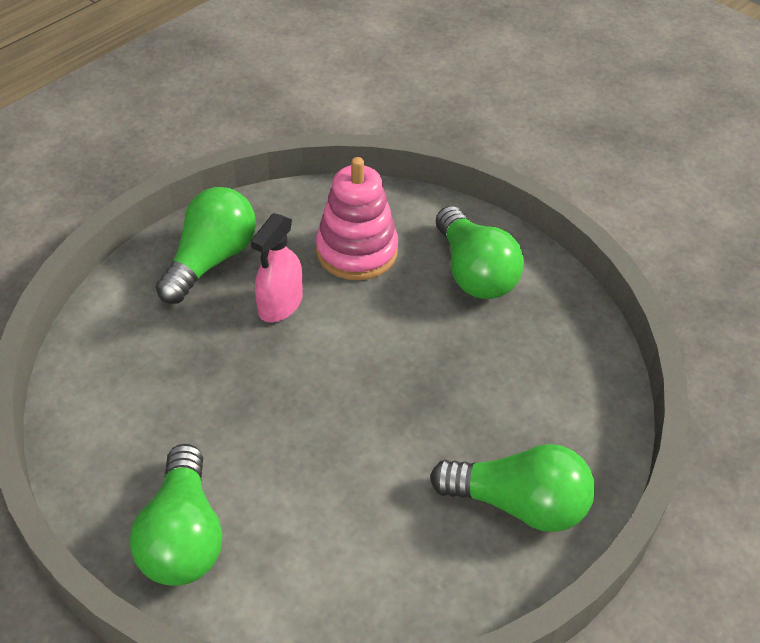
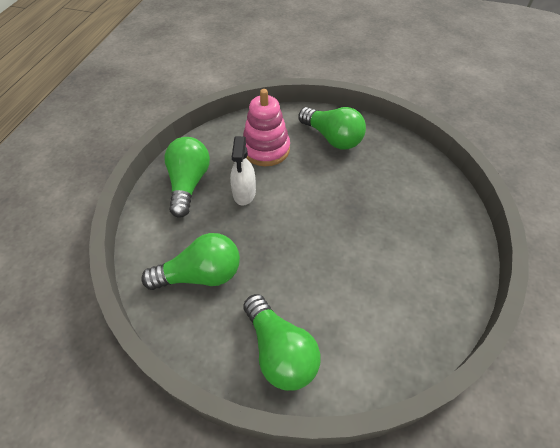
camera: 25 degrees left, 5 degrees up
(280, 304) = (244, 193): pink spray bottle -> white spray bottle
(518, 504) = (439, 246): green light bulb -> green light bulb (200, 275)

